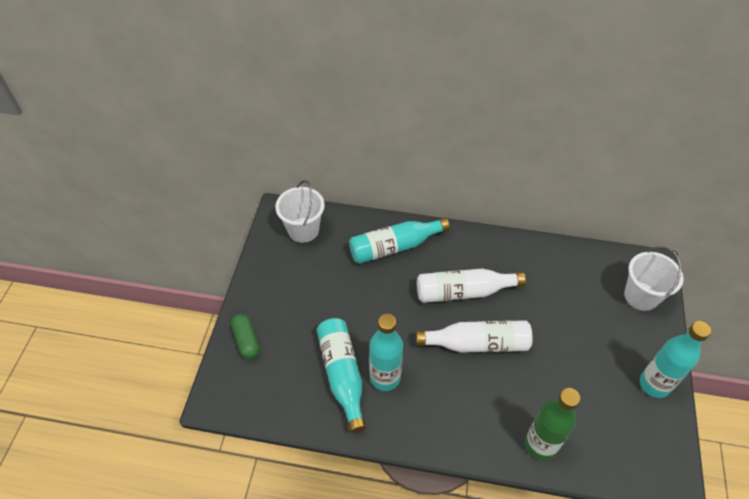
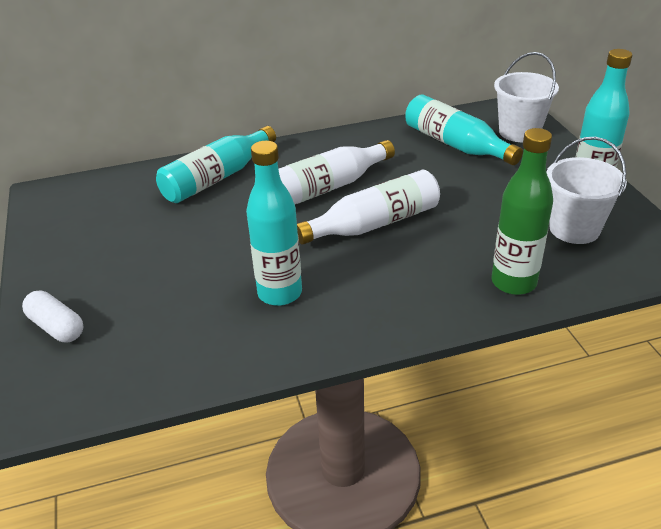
camera: 25 degrees left, 15 degrees down
(246, 340) = (56, 327): green capsule -> white capsule
(303, 230) = (85, 199): white bucket -> white bucket (574, 229)
(342, 375) = (220, 311): turquoise bottle -> turquoise bottle (456, 144)

